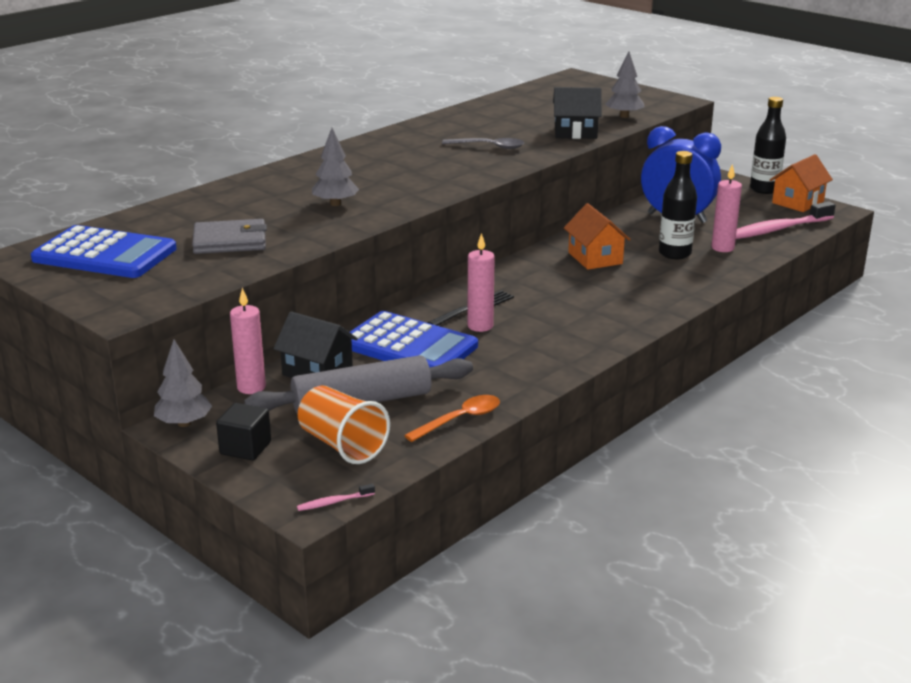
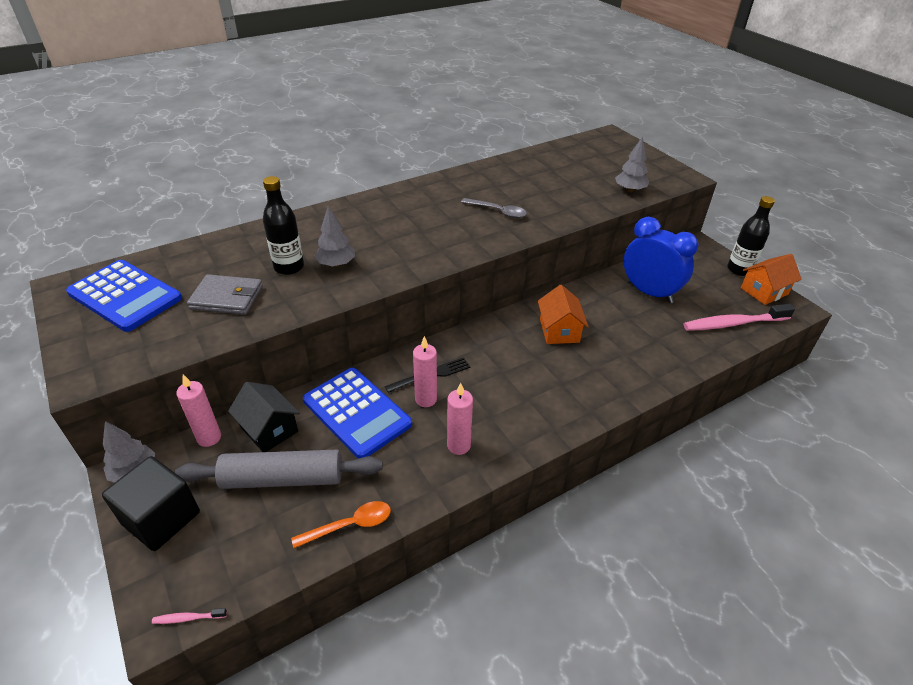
camera: 15 degrees right, 15 degrees up
(245, 448) = (161, 518): black cube -> black cube, size x1.64
(342, 445) = (237, 535): orange cup -> none
(575, 132) = (579, 205): black house -> none
(674, 253) = (630, 338): black bottle -> black bottle (289, 267)
(722, 248) = (675, 339): pink candle -> pink candle (458, 445)

